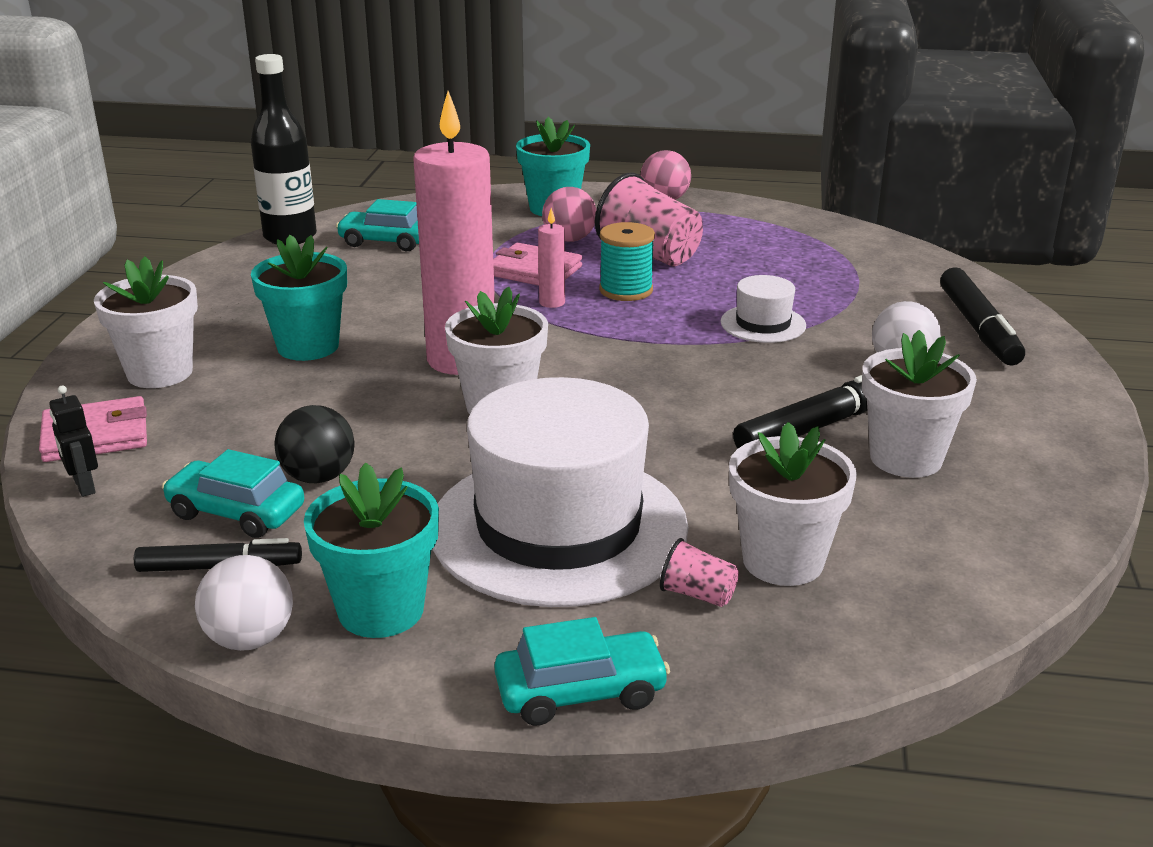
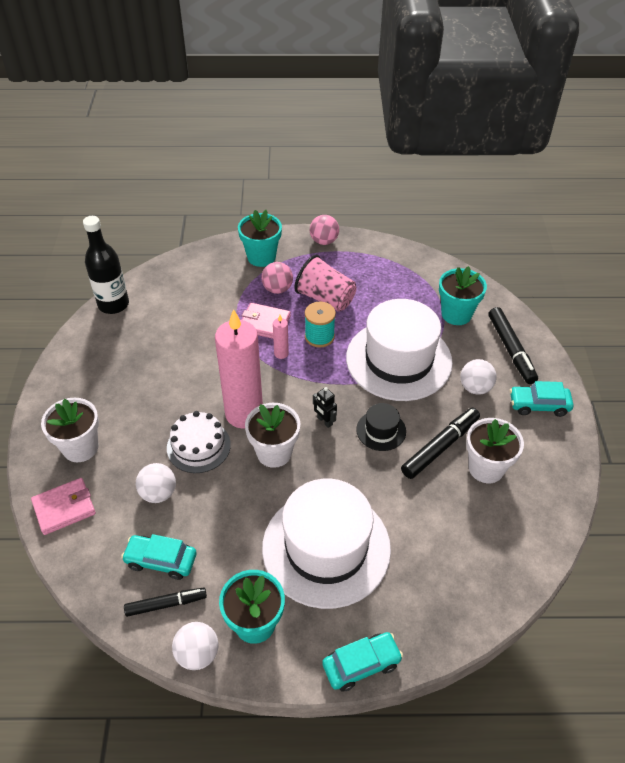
camera: 10 degrees left, 20 degrees up
(84, 486) = (73, 551): black robot -> black robot (324, 421)
(270, 434) = (158, 493): none -> white ball
(308, 346) = (156, 412): turquoise flower pot -> turquoise flower pot (456, 314)
(318, 477) = (195, 526): black ball -> none
(365, 388) = (198, 446): none -> white cake
(386, 242) = (172, 303): turquoise car -> turquoise car (538, 405)
(697, 594) = (402, 588): pink cup -> none
(708, 398) = (381, 430): none -> black hat
(763, 324) = (398, 360): white hat -> white hat, size x2.30
(783, 561) = (438, 557): white flower pot -> none

